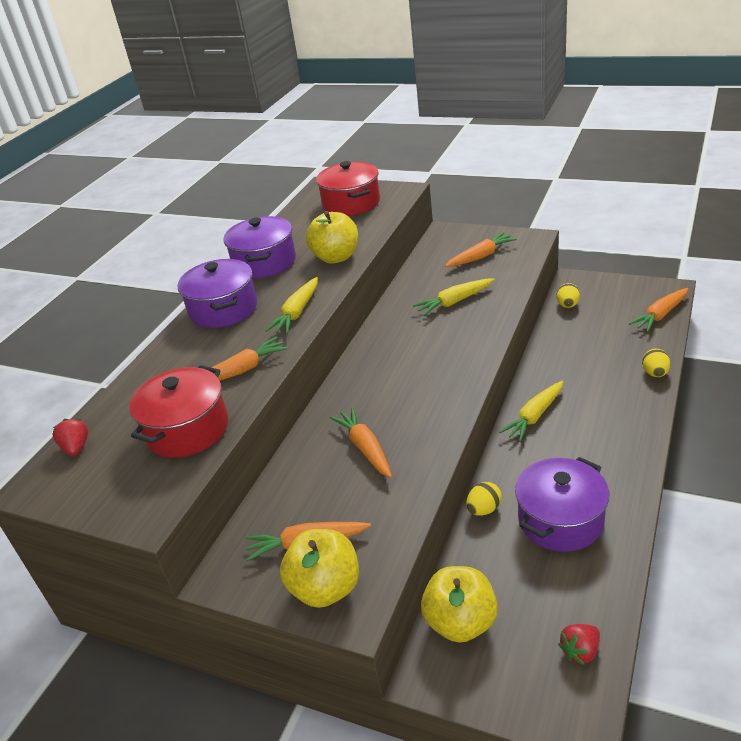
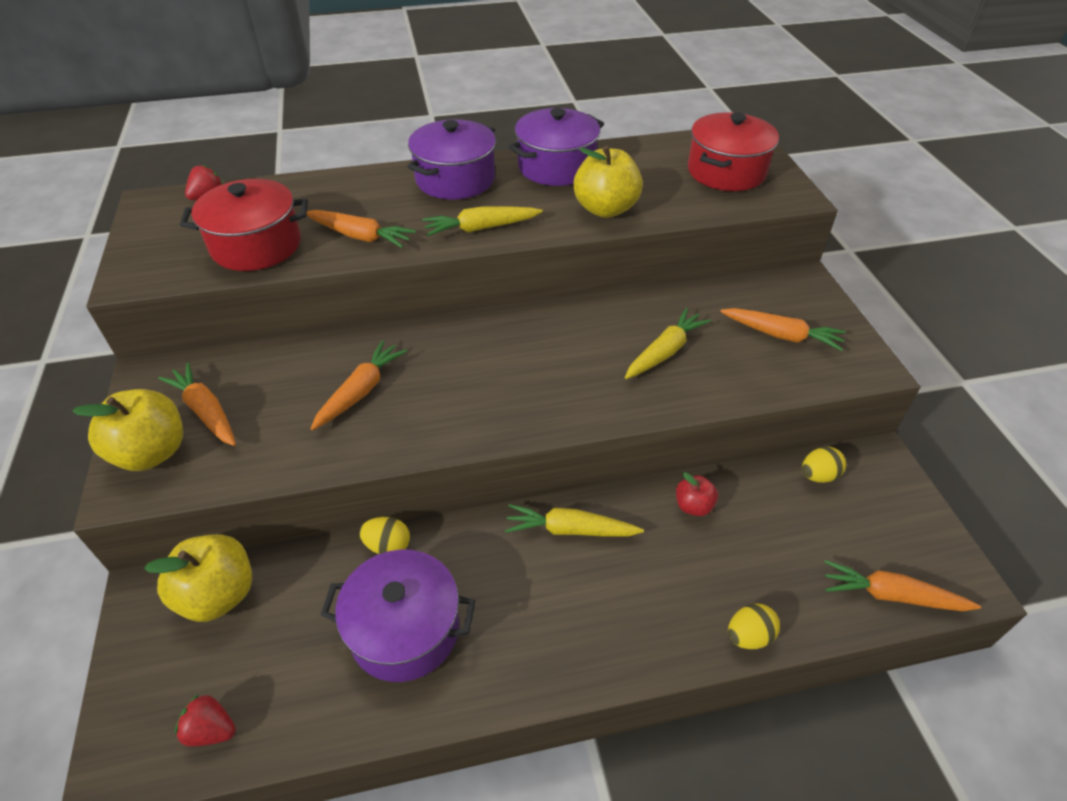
camera: 50 degrees right, 10 degrees up
(454, 302) = (665, 351): yellow carrot -> yellow carrot turned 105 degrees clockwise
(554, 359) = (693, 506): none -> red apple

